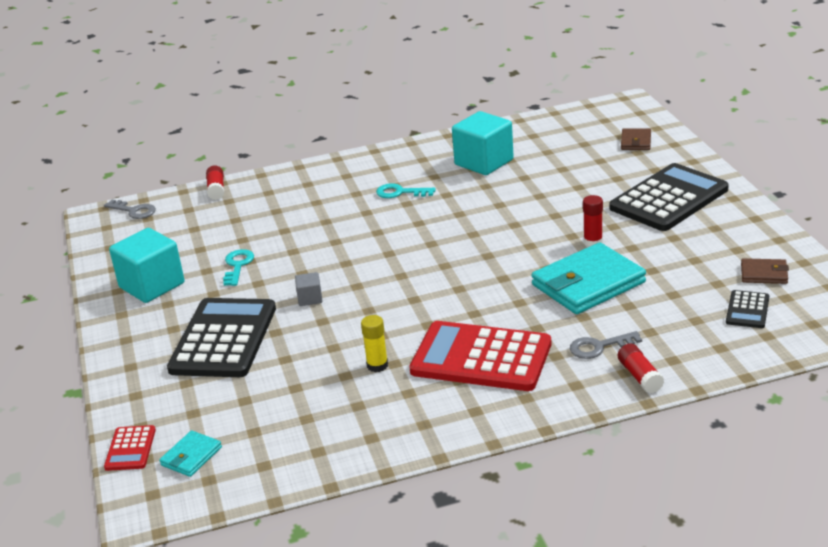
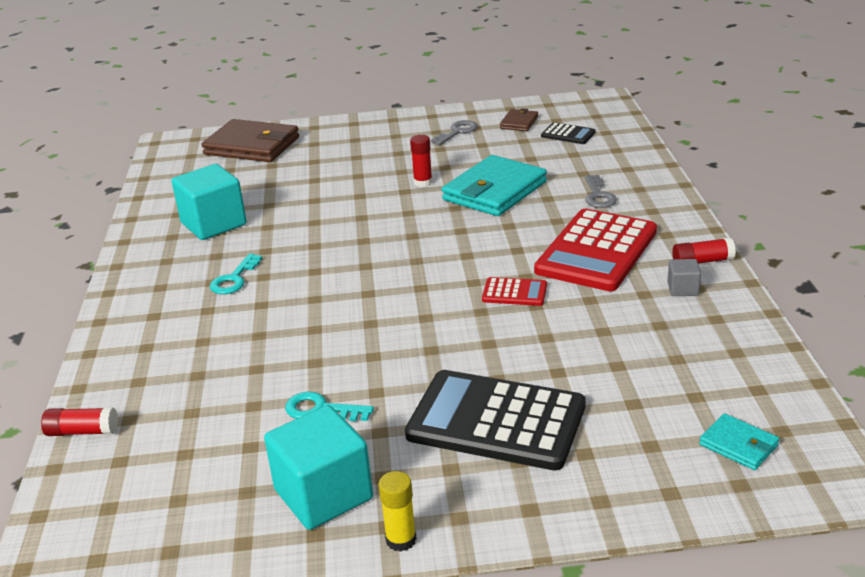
camera: 80 degrees left, 0 degrees up
(130, 449) = (719, 500): red calculator -> red calculator (514, 292)
(134, 211) = (69, 525): grey key -> grey key (457, 132)
(310, 299) = (436, 351): grey cube -> grey cube (683, 289)
(377, 365) = (591, 310): yellow glue stick -> yellow glue stick (401, 540)
(588, 284) = (494, 191): turquoise wallet -> turquoise wallet turned 60 degrees clockwise
(636, 142) = (252, 146): brown wallet -> brown wallet, size x2.09
(640, 376) = (647, 183): red glue stick -> red glue stick (702, 261)
(669, 199) = (372, 143): black calculator -> none

